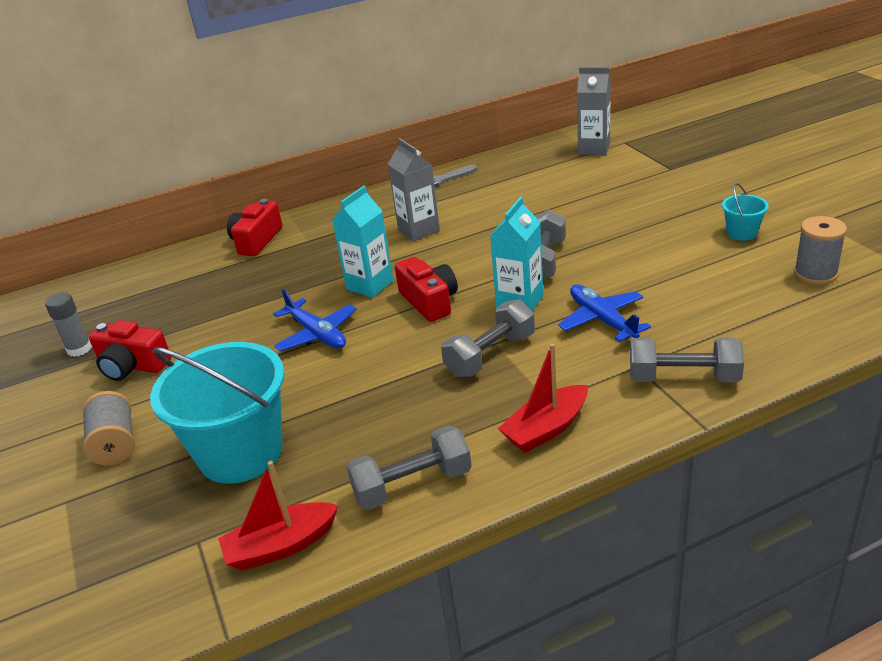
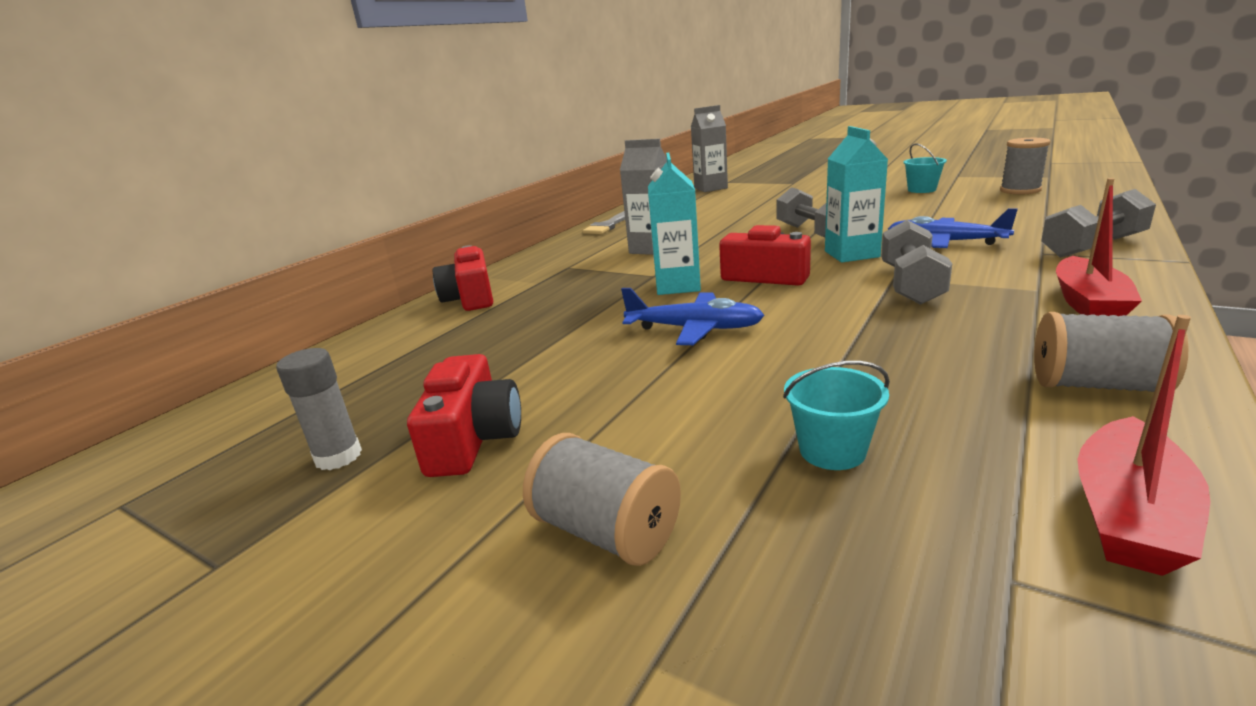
camera: 35 degrees left, 10 degrees down
(132, 366) = (474, 439): red camera -> red camera turned 75 degrees counterclockwise
(241, 453) = (832, 450): turquoise bucket -> turquoise bucket, size x0.44
(412, 484) = (1096, 385): grey dumbbell -> grey spool

